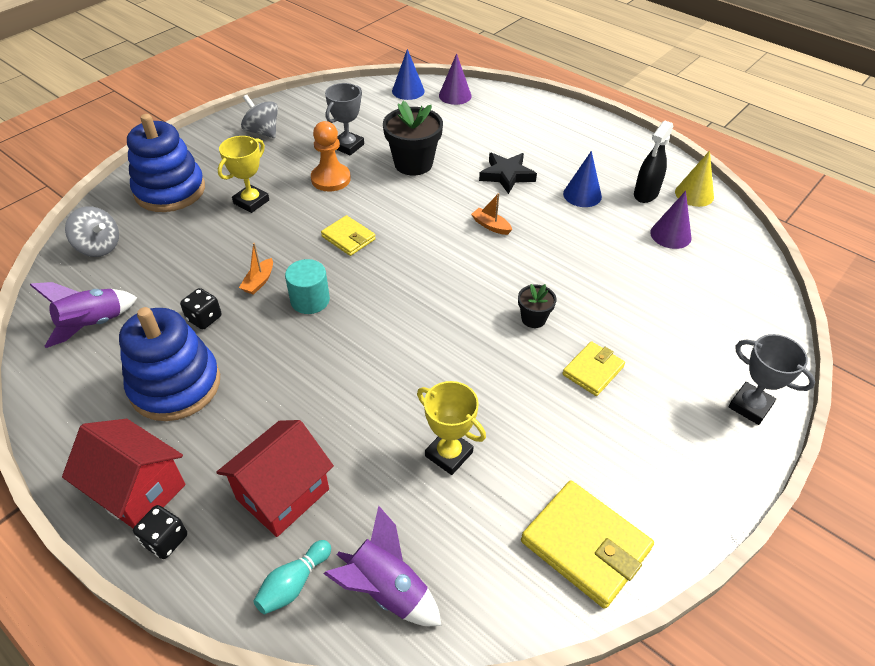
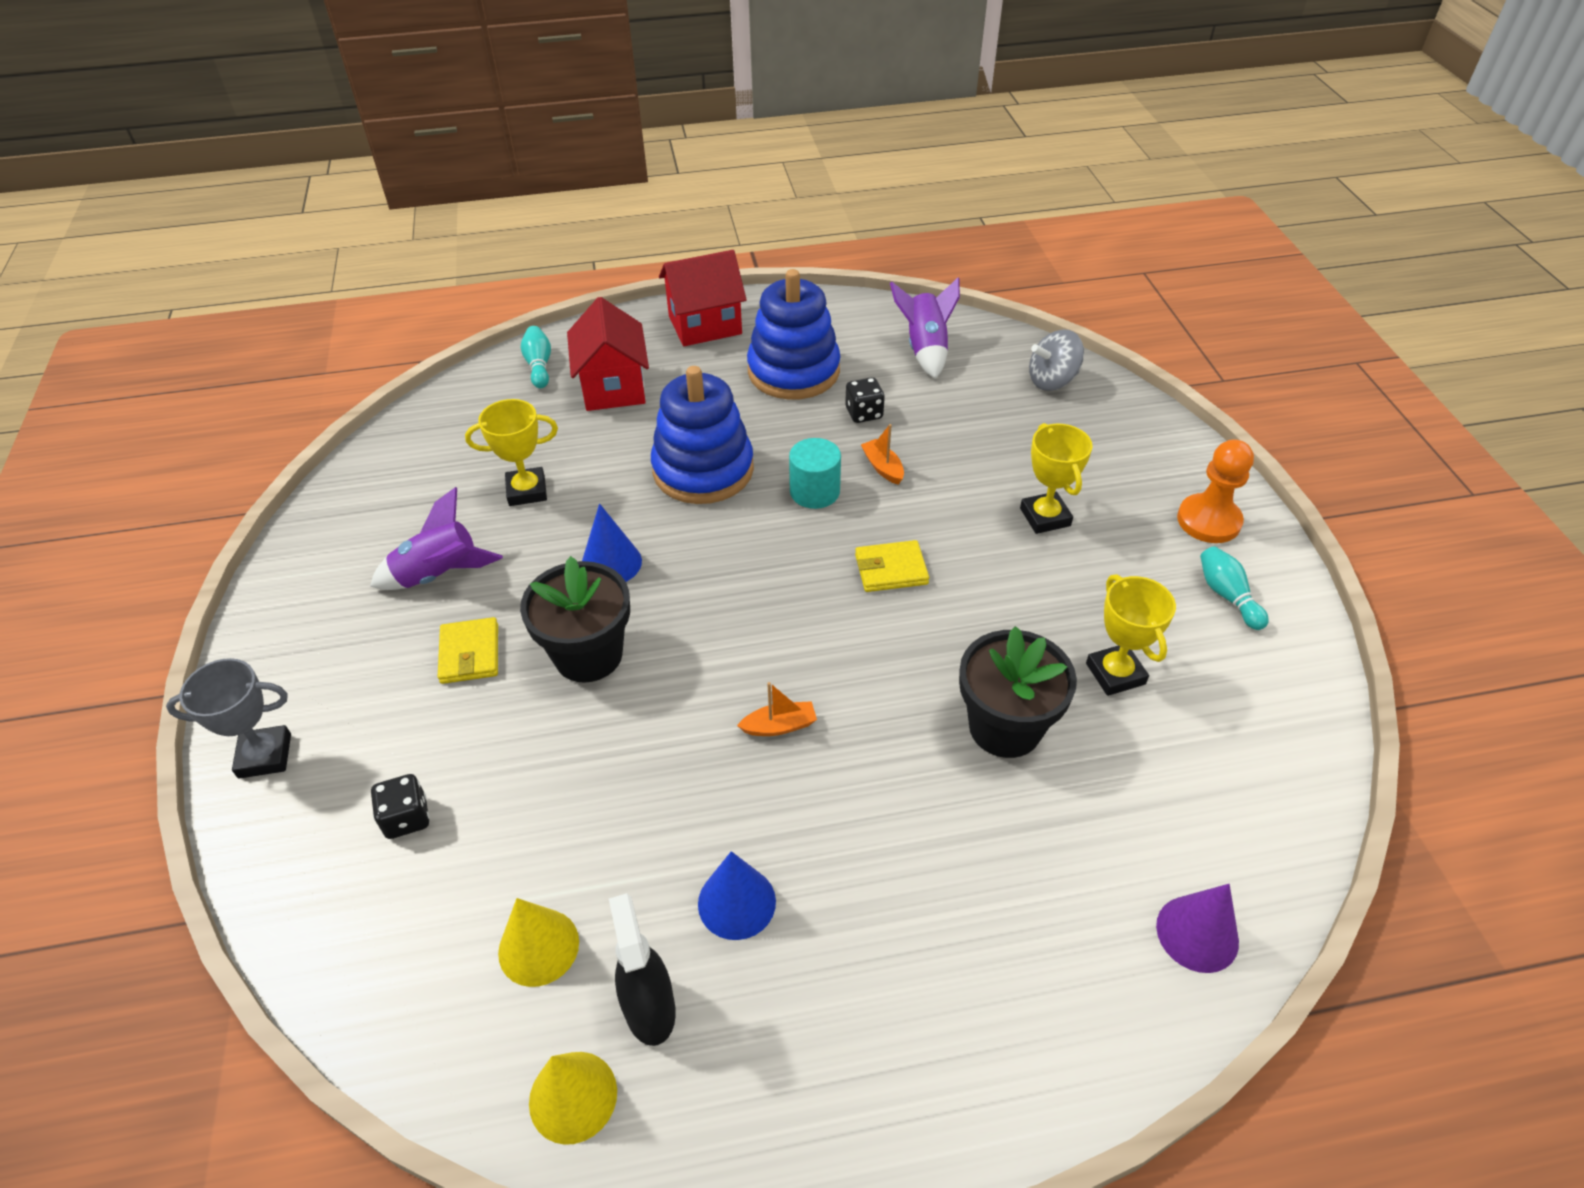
camera: 130 degrees right, 0 degrees up
(165, 540) = (647, 325): black dice -> black dice (406, 818)
(170, 190) = (1127, 459): blue stacking toy -> blue stacking toy (703, 470)
(262, 131) = (1227, 596): grey spinning top -> turquoise bowling pin
(331, 179) = (1038, 613): orange pawn -> orange pawn (1208, 521)
(348, 146) = (1115, 674): grey trophy -> yellow trophy
(387, 590) = (475, 403): purple rocket -> purple rocket (439, 575)
(408, 91) = (1262, 862): blue cone -> blue cone (611, 563)
(507, 175) = (875, 831): black star -> none
(533, 319) = (588, 655): black flower pot -> black flower pot, size x1.91
(585, 545) = (353, 520): yellow wallet -> none
(670, 235) = (538, 947): purple cone -> yellow cone

